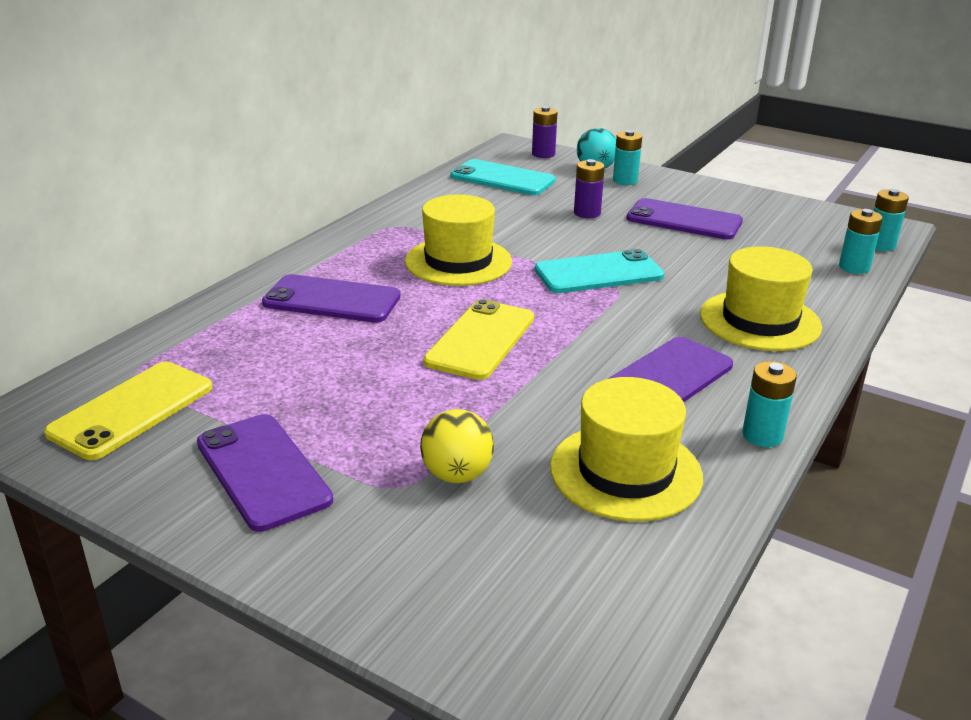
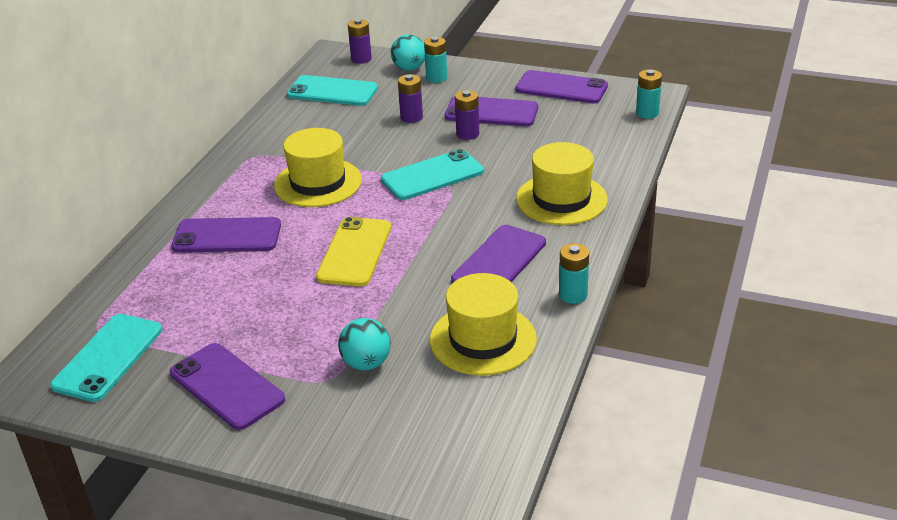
camera: 10 degrees left, 5 degrees up
(132, 410) = (108, 357): yellow phone -> turquoise phone
(457, 475) = (366, 363): yellow ball -> turquoise ball
(651, 237) = (467, 134): none -> purple battery
(773, 207) = (561, 88): none -> purple phone
(854, 267) = (628, 138): turquoise battery -> none

